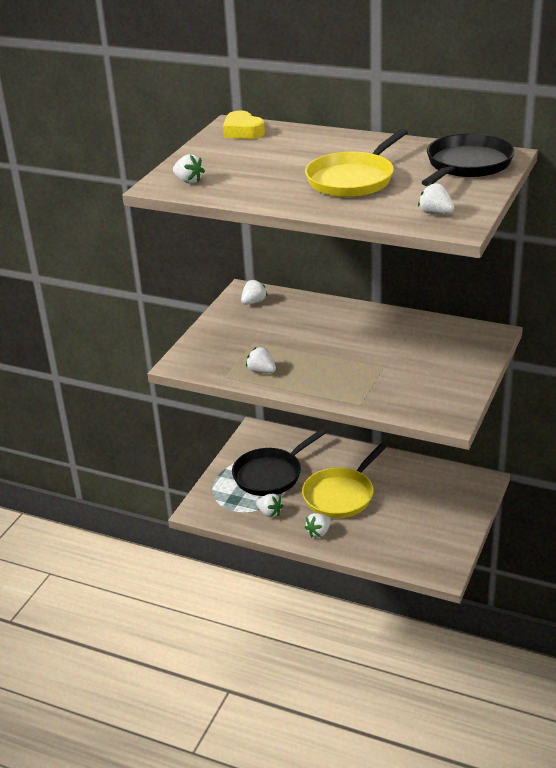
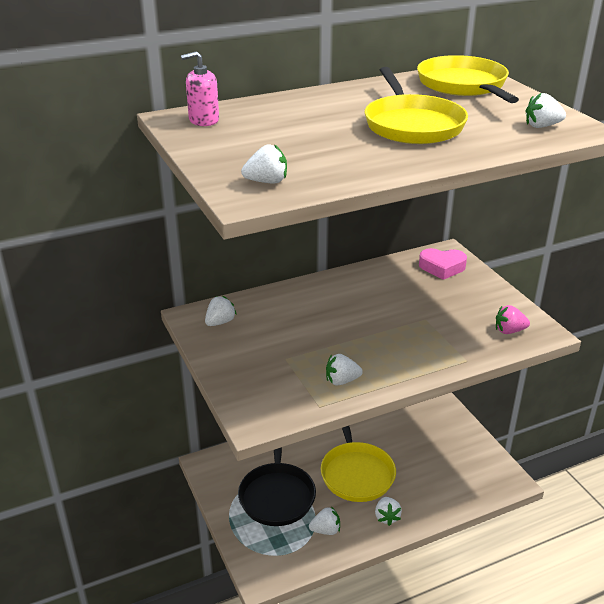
camera: 50 degrees left, 0 degrees up
(243, 131) = (203, 120): yellow heart -> pink soap dispenser
(253, 302) = (220, 322): white strawberry -> white strawberry turned 45 degrees clockwise
(427, 405) = (509, 331): none -> pink strawberry
(466, 341) = (442, 267): none -> pink heart
(467, 165) = (464, 85): black pan -> yellow pan

